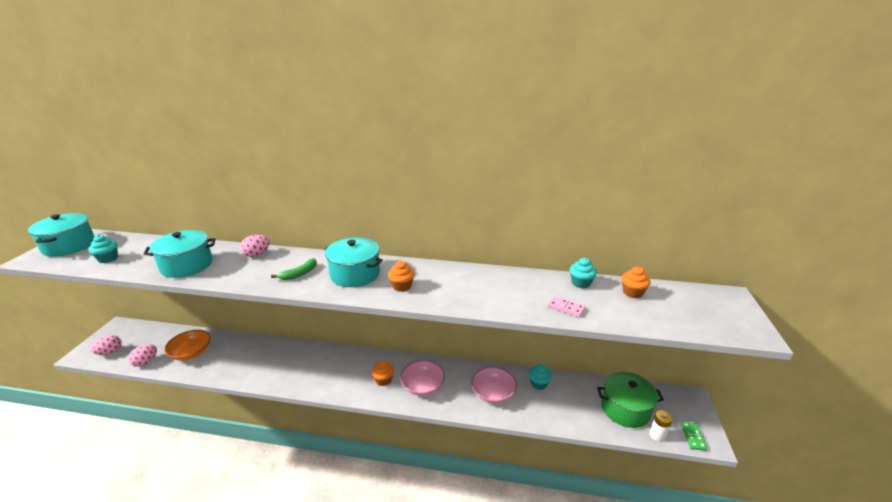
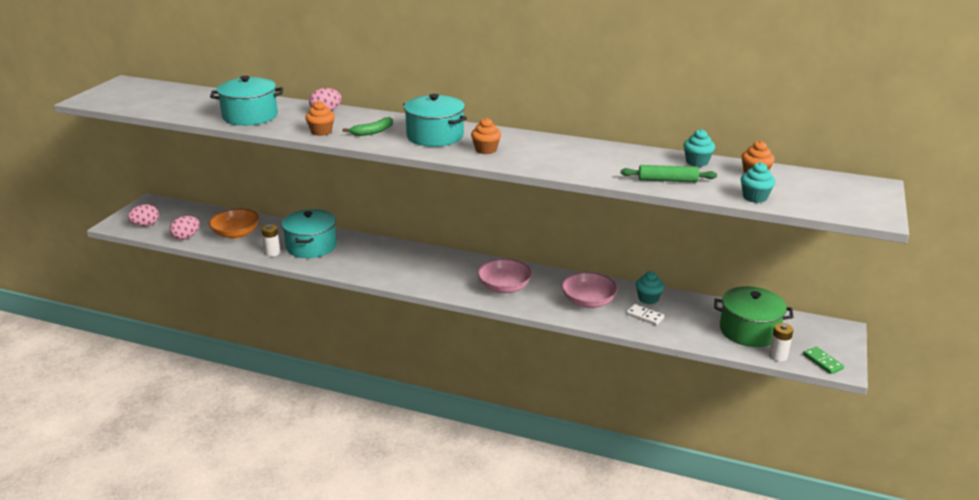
camera: 10 degrees right, 0 degrees up
(69, 246) = (121, 91): turquoise pot -> turquoise pot (311, 246)
(108, 259) = (165, 105): turquoise cupcake -> turquoise cupcake (755, 197)
(222, 371) = (272, 253): none -> white battery
(383, 380) = (458, 278): orange cupcake -> orange cupcake (321, 132)
(541, 404) = (644, 316): none -> white domino
(566, 308) = (667, 180): pink domino -> green rolling pin
(693, 437) = (822, 362): green domino -> green domino turned 45 degrees counterclockwise

